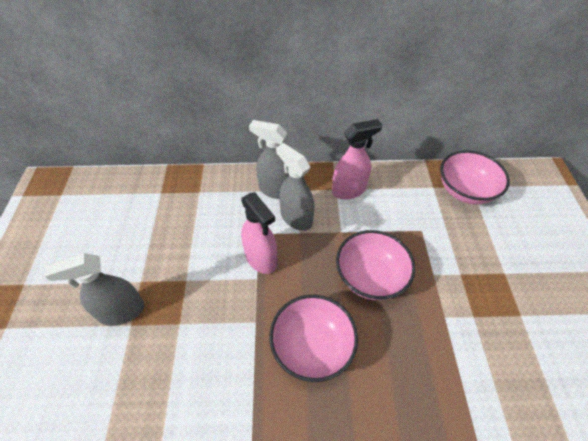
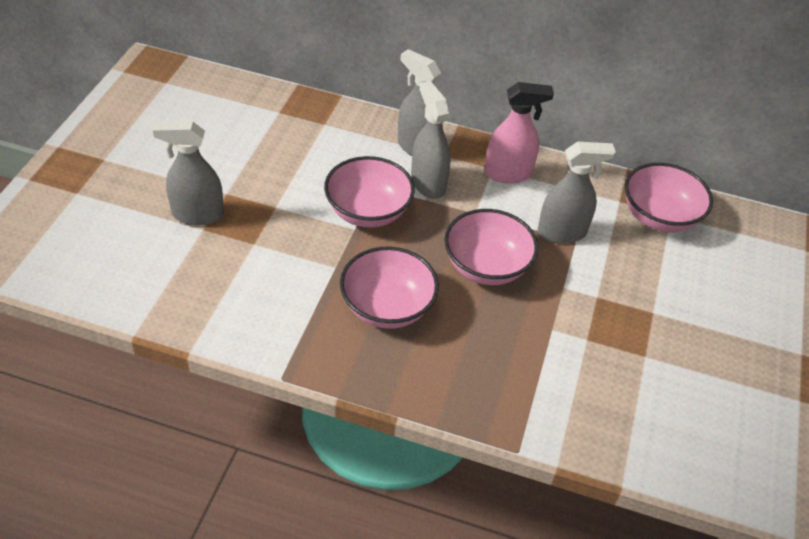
camera: 15 degrees right, 5 degrees down
(261, 259) = (368, 212): pink spray bottle -> pink bowl
(409, 227) = (562, 232): none -> grey spray bottle

